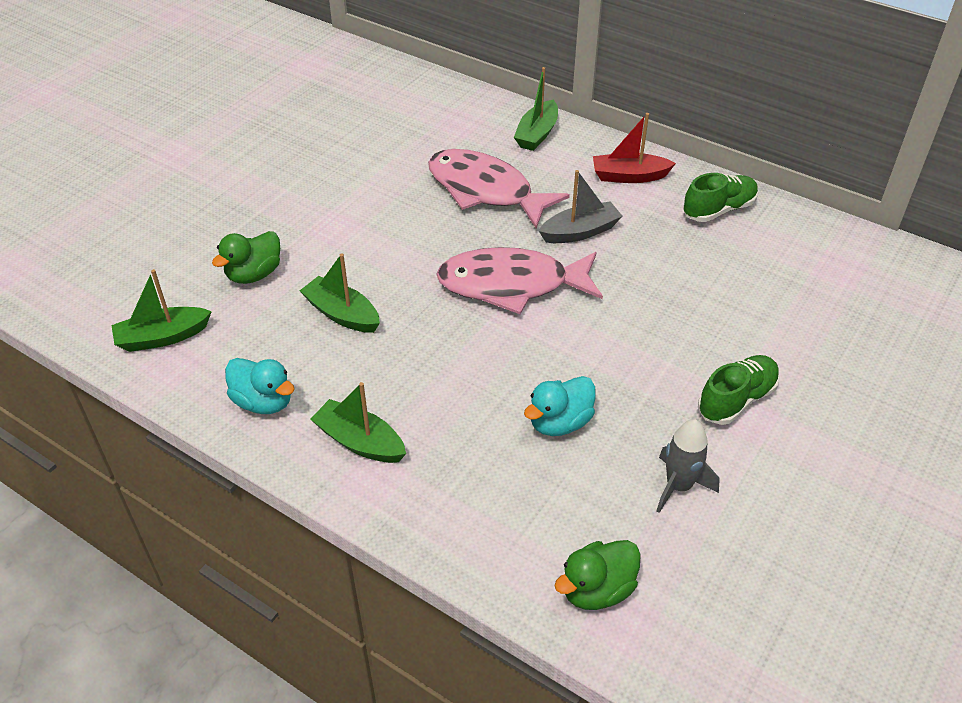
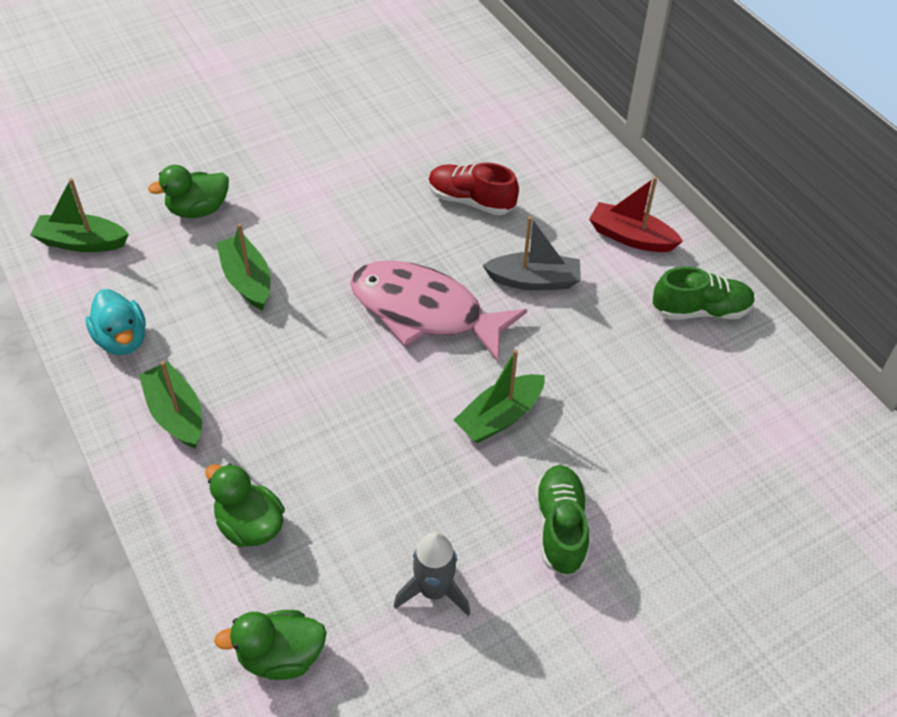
camera: 25 degrees right, 5 degrees up
(485, 191) = (471, 201): pink fish -> red shoe
(493, 502) = (250, 525): none -> green duck
(537, 134) = (568, 156): green boat -> green boat (500, 417)
(560, 423) = (367, 474): turquoise duck -> none
(736, 400) = (560, 527): green shoe -> green shoe turned 75 degrees counterclockwise

